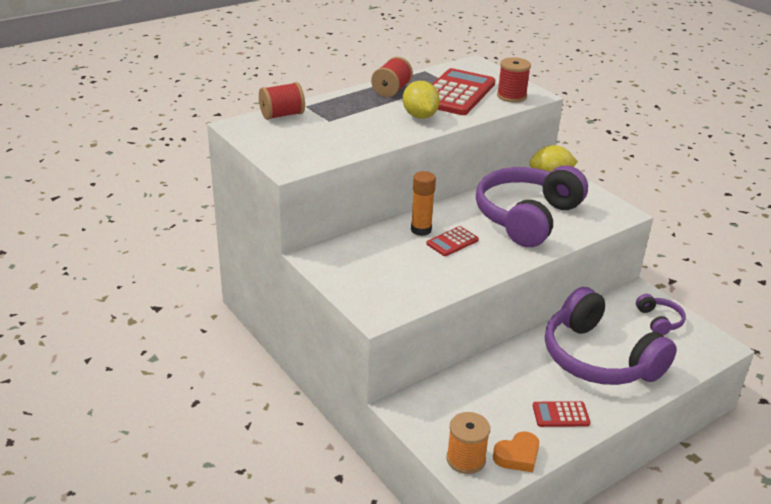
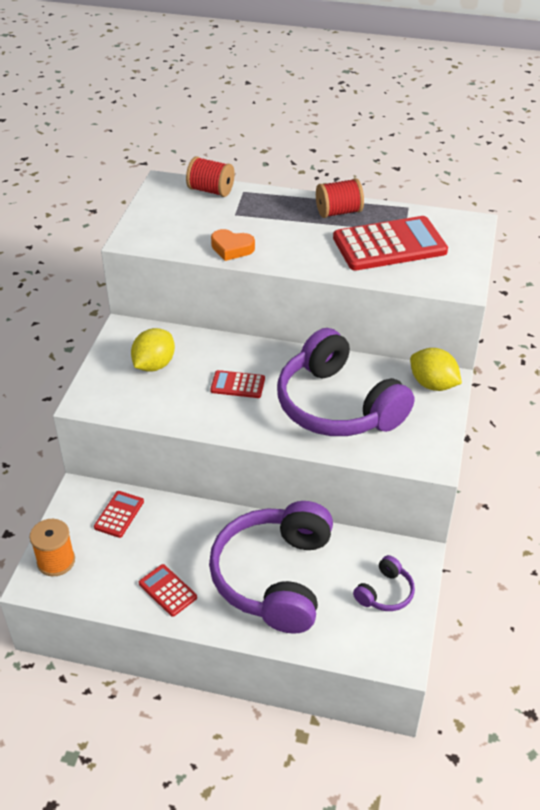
camera: 50 degrees right, 10 degrees up
(420, 116) = (312, 250): yellow lemon -> yellow lemon (154, 365)
(421, 230) = (233, 359): orange glue stick -> none
(452, 399) = (119, 514): none -> red calculator
(511, 96) = (435, 275): red spool -> none
(517, 456) = (89, 590): orange heart -> orange heart (232, 248)
(526, 217) = (337, 405): purple headphones -> purple headphones turned 120 degrees counterclockwise

